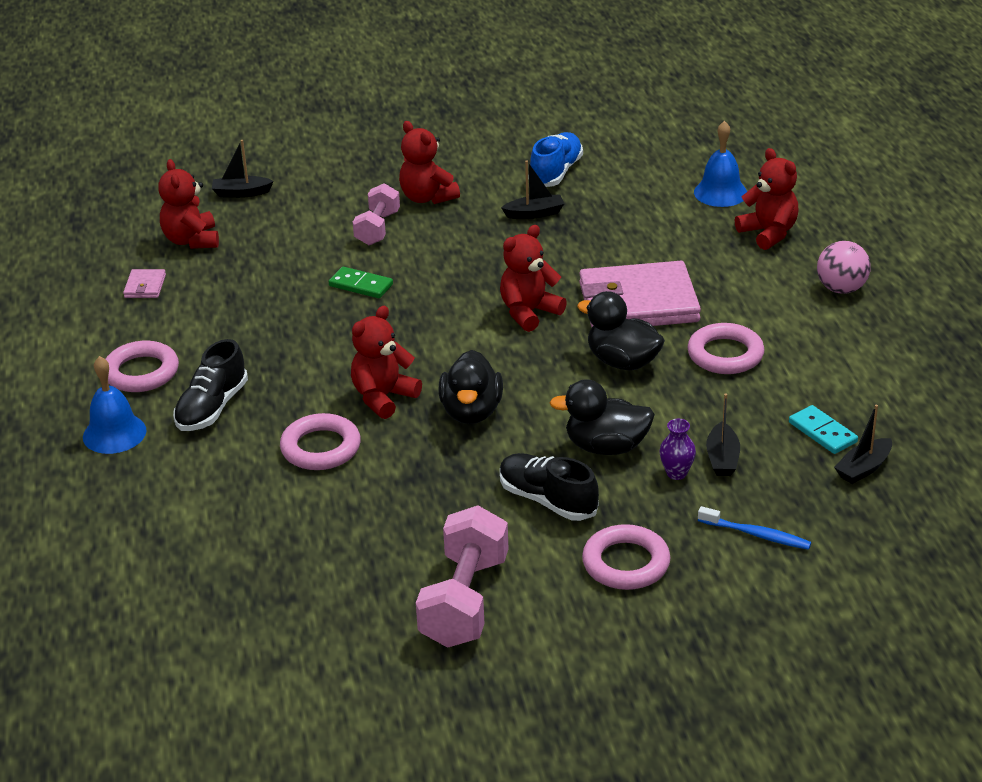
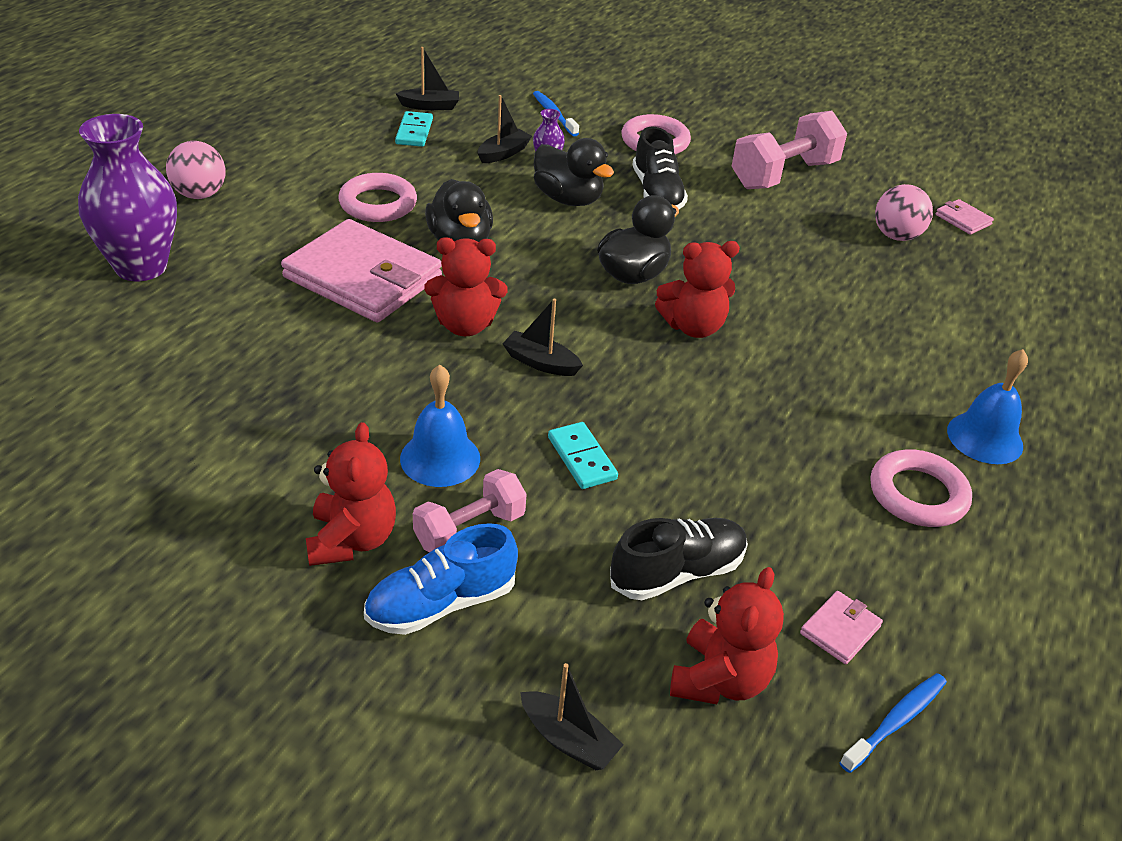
camera: 145 degrees left, 5 degrees up
(93, 267) = (895, 721): none -> blue toothbrush
(212, 408) = (865, 408): black shoe -> black shoe (677, 572)
(246, 655) = (963, 219): none -> pink wallet
(297, 588) = (896, 236): none -> pink ball
(321, 448) = (791, 316): pink ring -> none
(361, 285) = (582, 458): green domino -> turquoise domino
(534, 213) = (282, 430): black boat -> black boat (540, 363)
(556, 172) = (163, 473): blue shoe -> blue shoe (441, 603)
(720, 192) = (82, 331): blue bell -> blue bell (440, 458)
(768, 233) = (141, 267): red teddy bear -> purple vase

